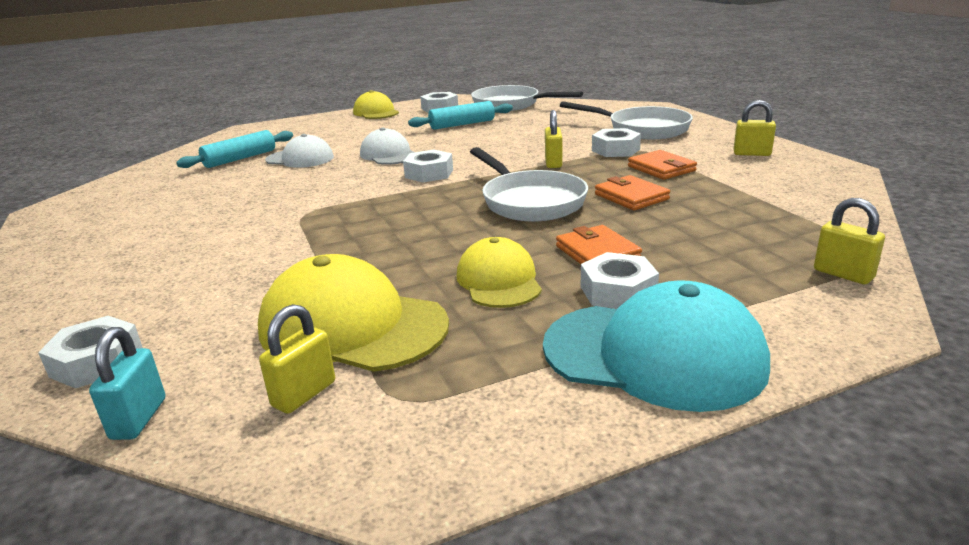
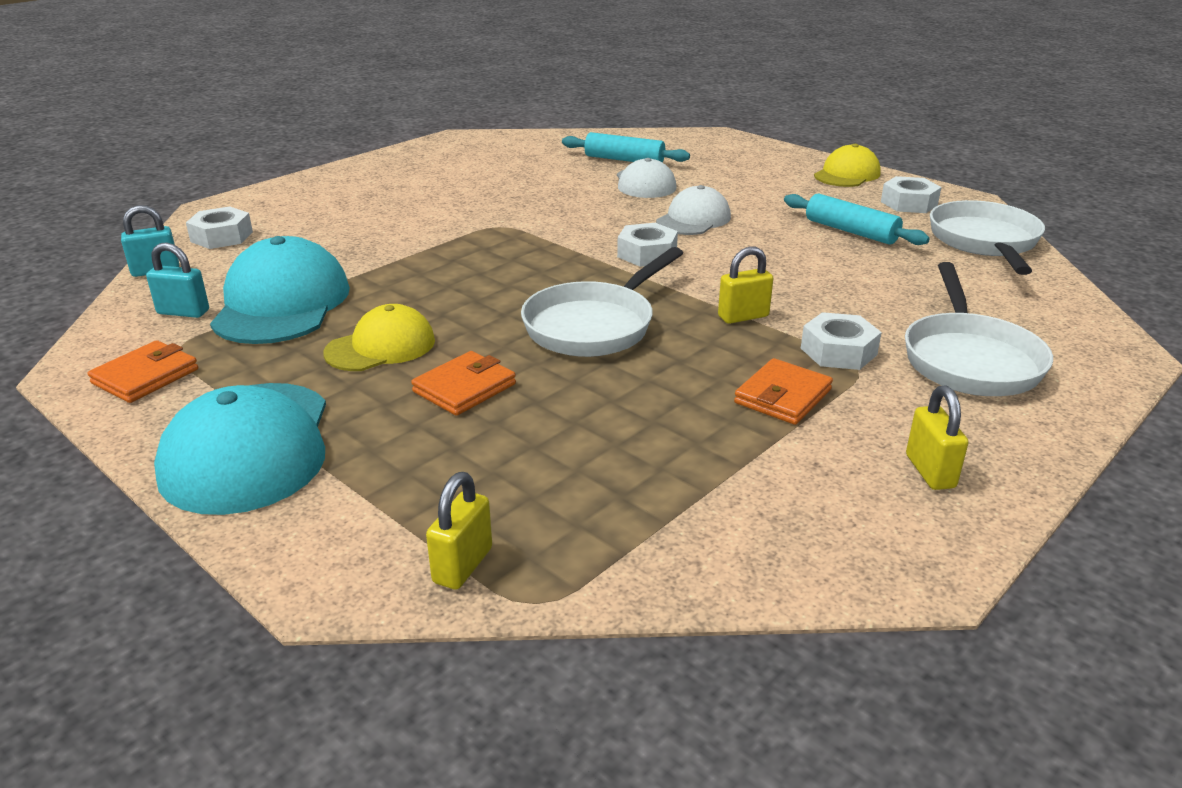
camera: 65 degrees right, 5 degrees up
(304, 394) = (183, 312): yellow padlock -> turquoise padlock
(352, 326) = (282, 303): yellow cap -> turquoise cap
(618, 292) = (373, 412): white nut -> none
(631, 197) = (651, 387): orange wallet -> orange wallet (146, 376)

